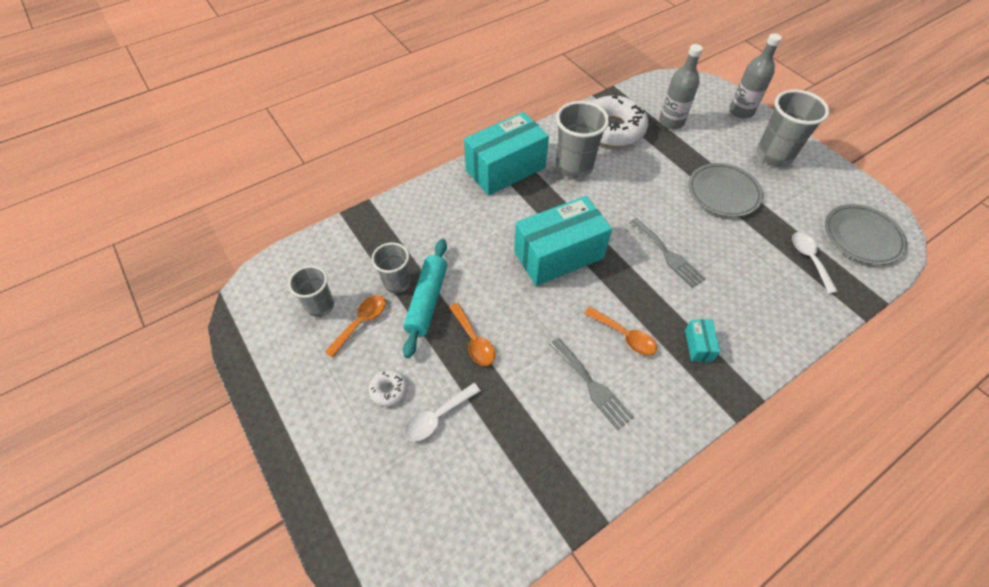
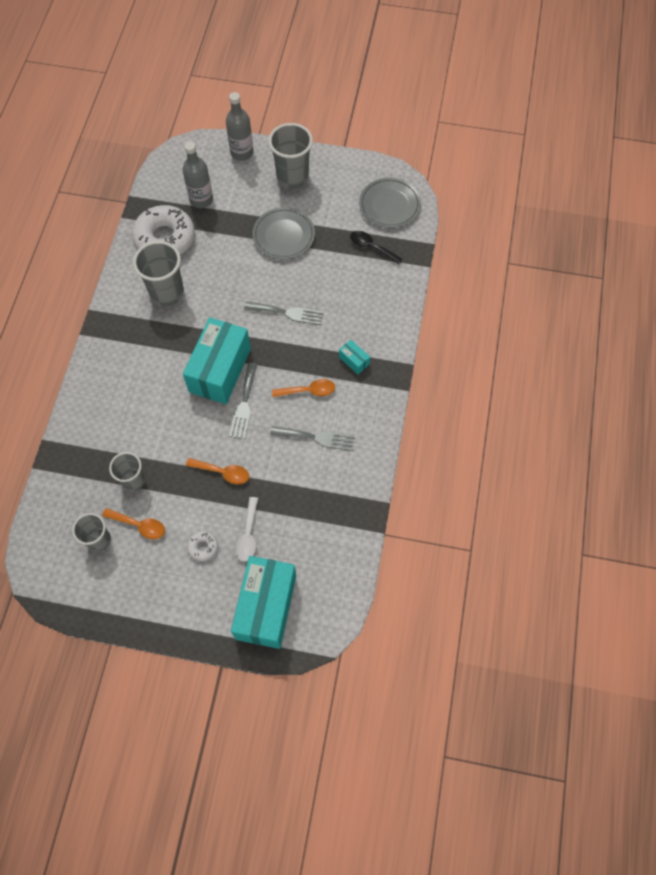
camera: 45 degrees left, 10 degrees up
(361, 322) = (139, 525): orange spoon -> orange spoon turned 120 degrees clockwise
(427, 301) = (167, 474): turquoise rolling pin -> none
(505, 169) = (119, 334): turquoise box -> turquoise box (266, 607)
(552, 298) = (244, 404): none -> grey fork
(809, 259) = (371, 247): white spoon -> black spoon

